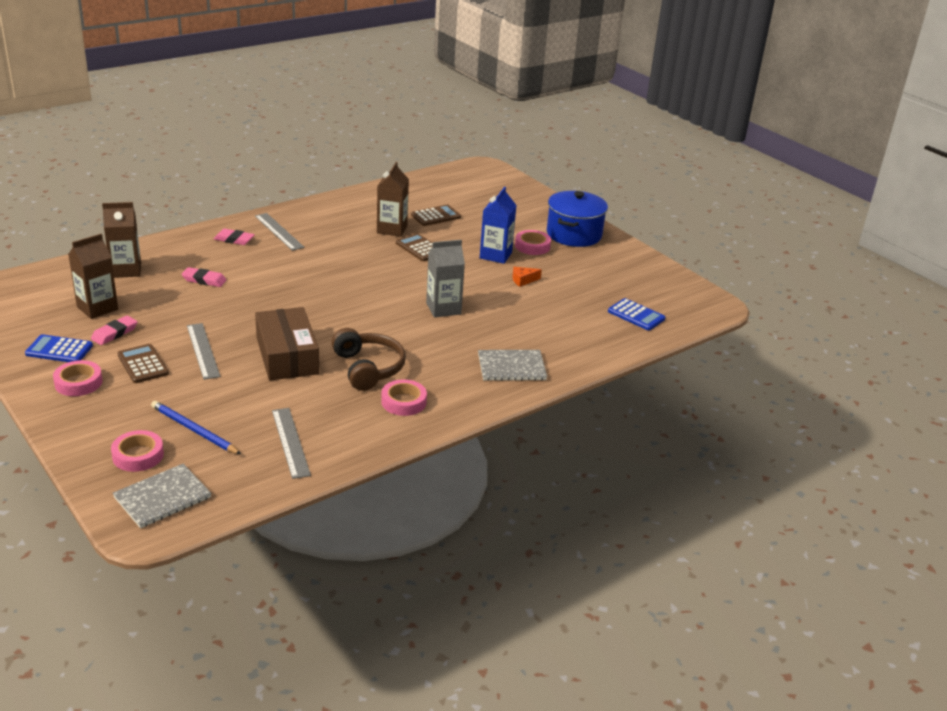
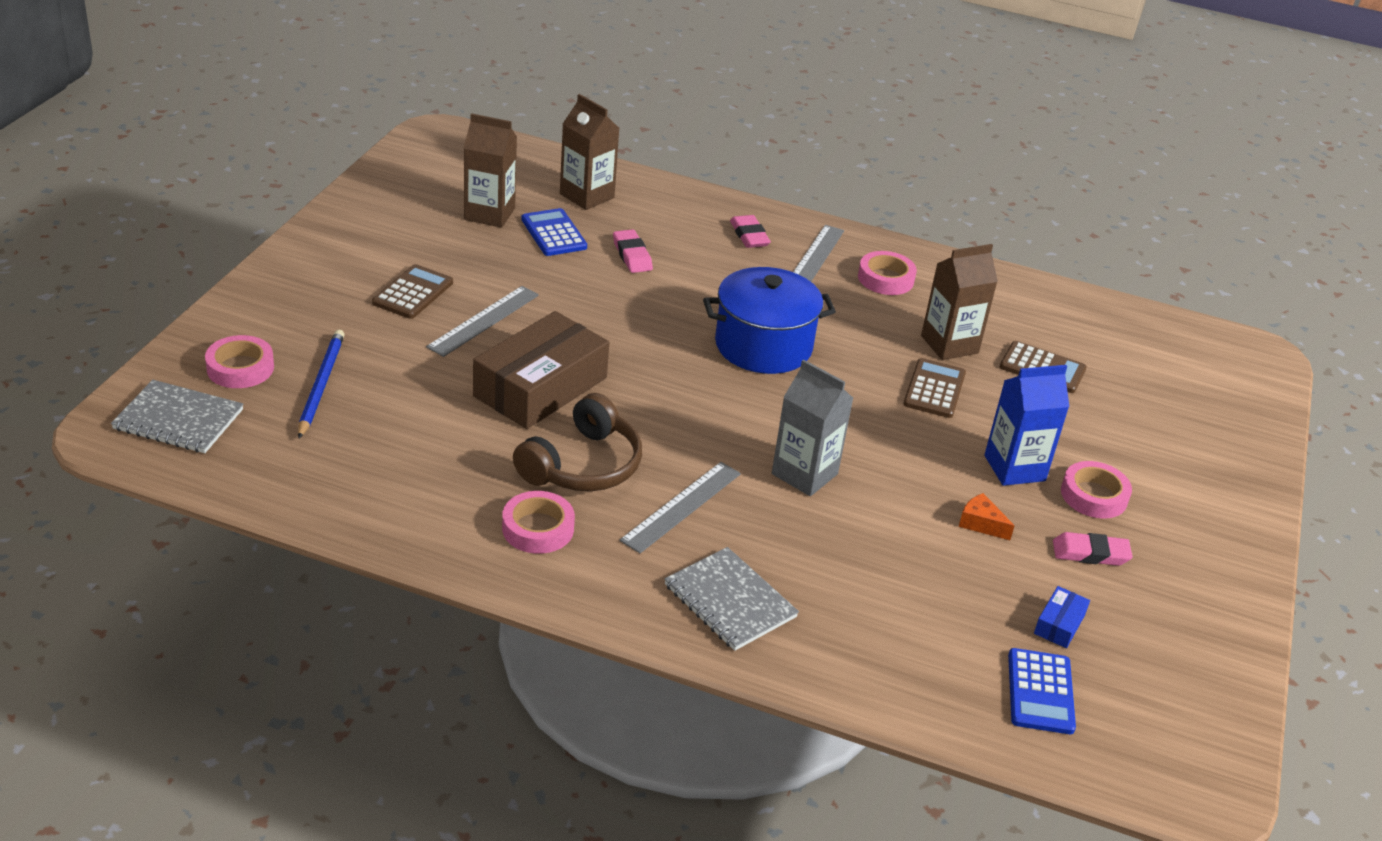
camera: 55 degrees right, 5 degrees up
(59, 350) = (384, 228): blue calculator -> blue calculator (553, 233)
(78, 383) = (336, 268): pink tape -> pink tape (885, 279)
(114, 333) = (453, 247): pink eraser -> pink eraser (1090, 553)
(290, 442) = (362, 468): grey ruler -> grey ruler (682, 506)
(574, 234) = (1195, 527): blue pot -> blue pot (763, 346)
(601, 292) = (1059, 624): none -> blue box

